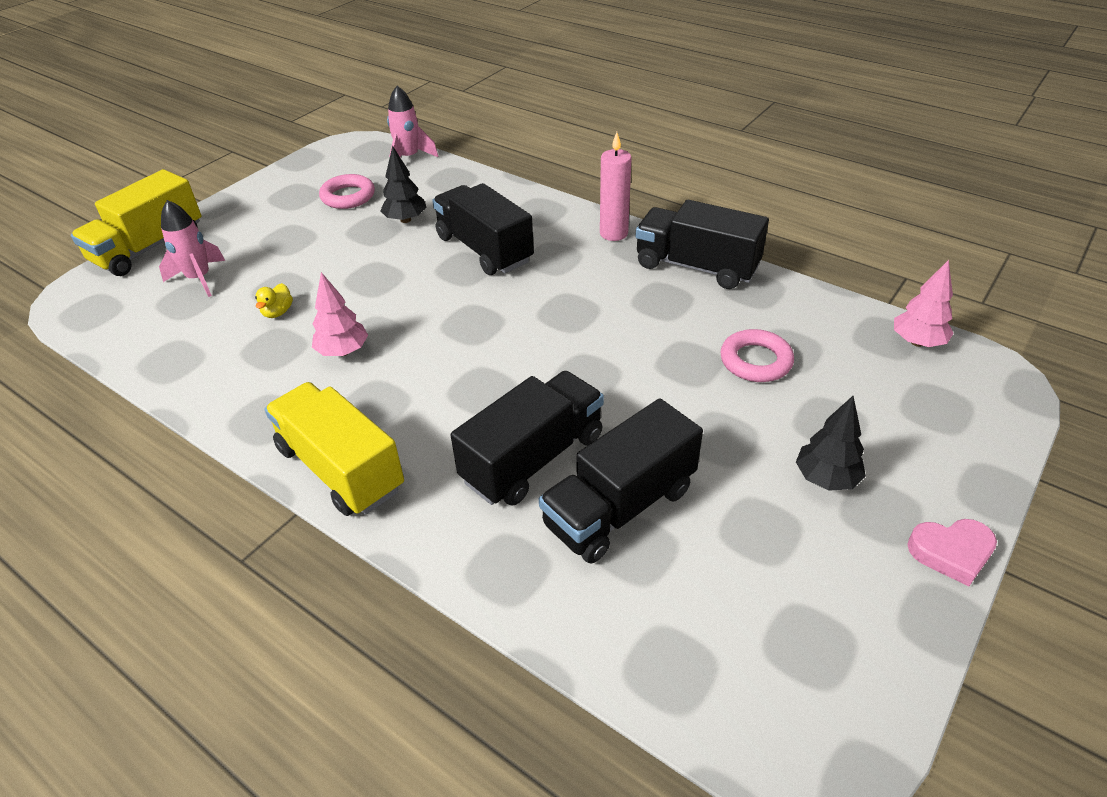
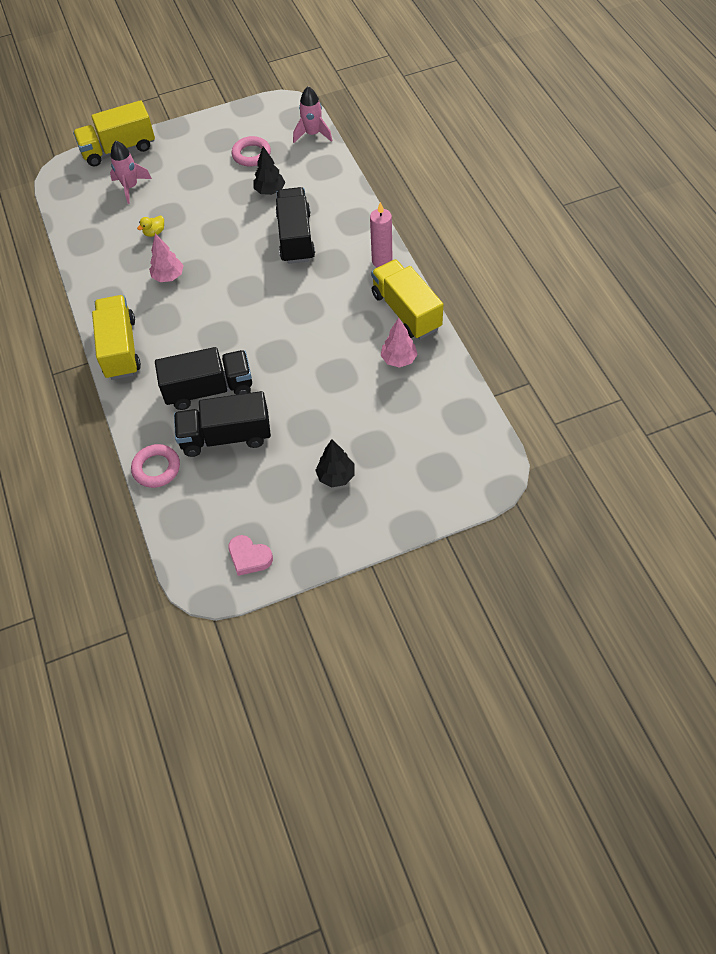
camera: 35 degrees right, 15 degrees up
(696, 267) = (406, 311): black truck -> yellow truck
(755, 361) = (372, 392): pink ring -> pink ring (156, 468)
(917, 342) = (477, 428): pink tree -> pink tree (398, 359)
(951, 552) = (353, 543): pink heart -> pink heart (249, 557)

